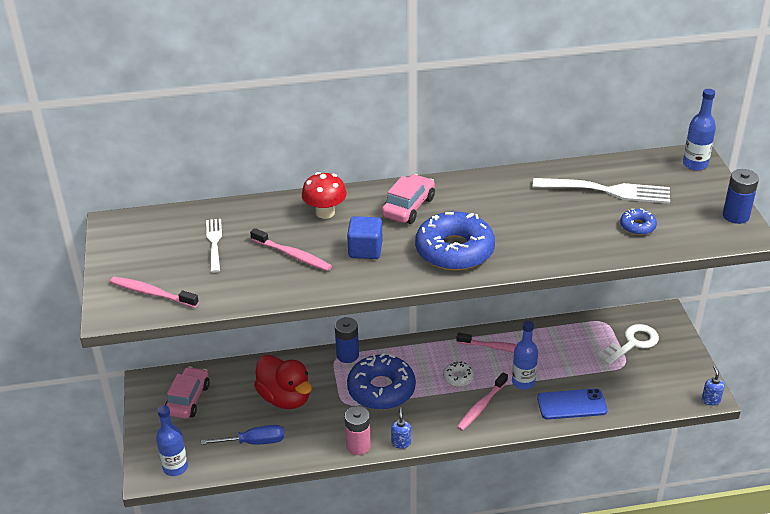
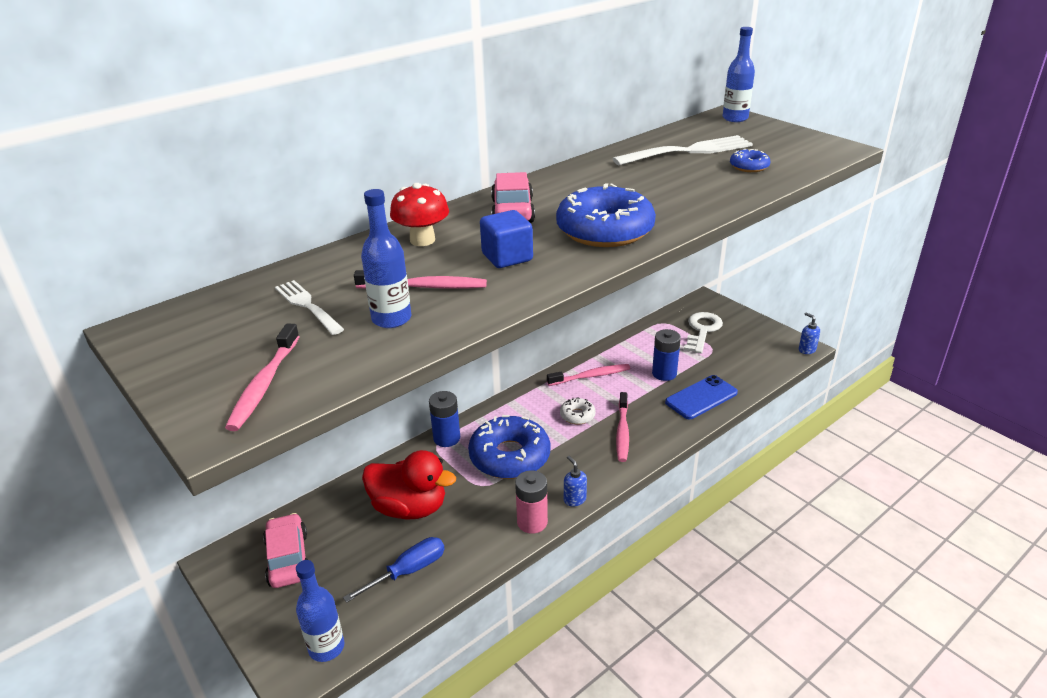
camera: 30 degrees left, 5 degrees down
(152, 293) = (264, 384): pink toothbrush -> pink toothbrush turned 75 degrees counterclockwise
(523, 382) = (641, 396): blue bottle -> blue bottle (391, 319)
(735, 216) = (816, 139): blue battery -> blue battery (664, 373)

